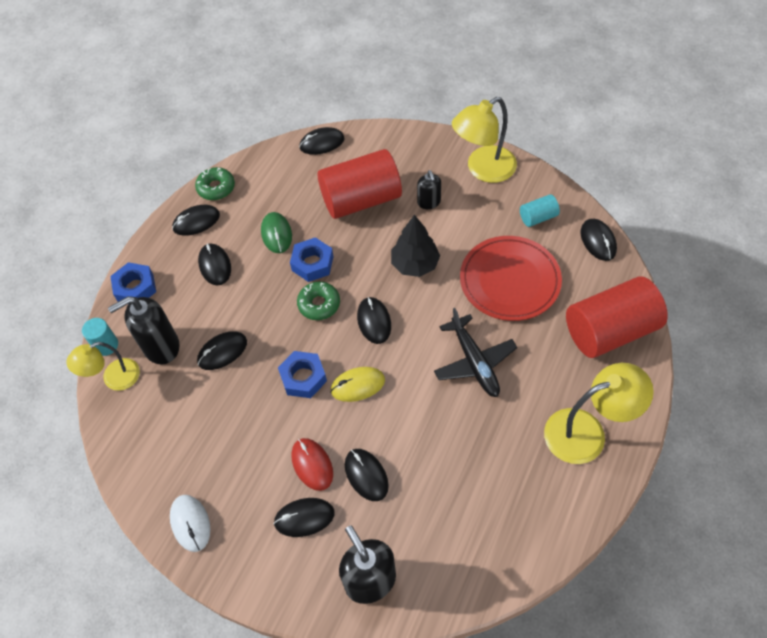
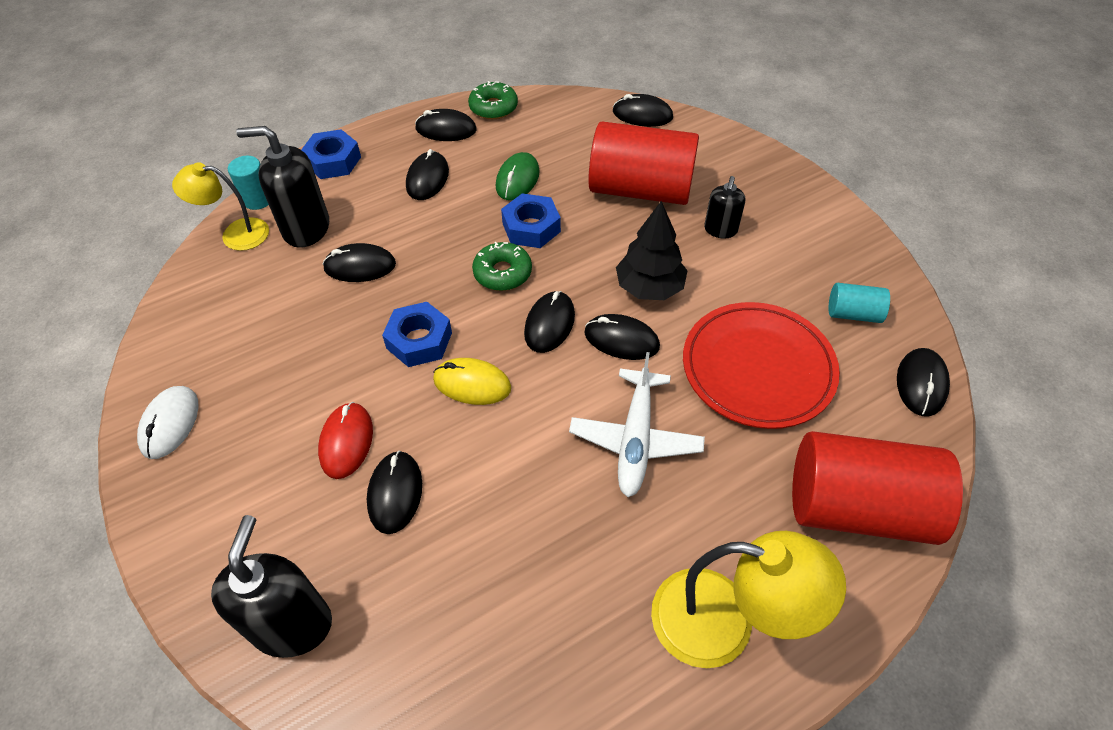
camera: 30 degrees right, 5 degrees down
(304, 518) = (286, 497): black mouse -> black mouse (621, 340)
(474, 361) = (636, 438): black plane -> white plane
(483, 170) = (818, 226): yellow lamp -> none

